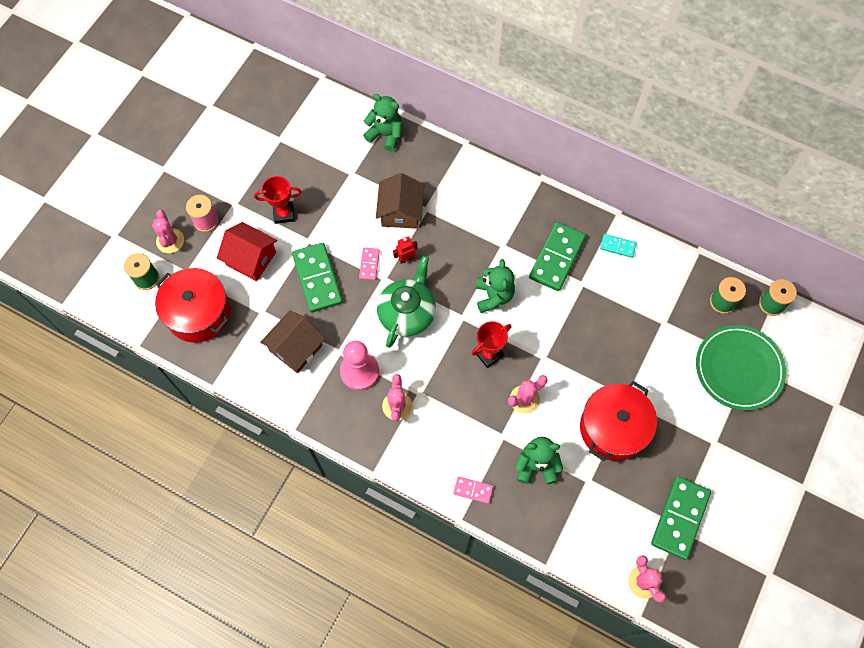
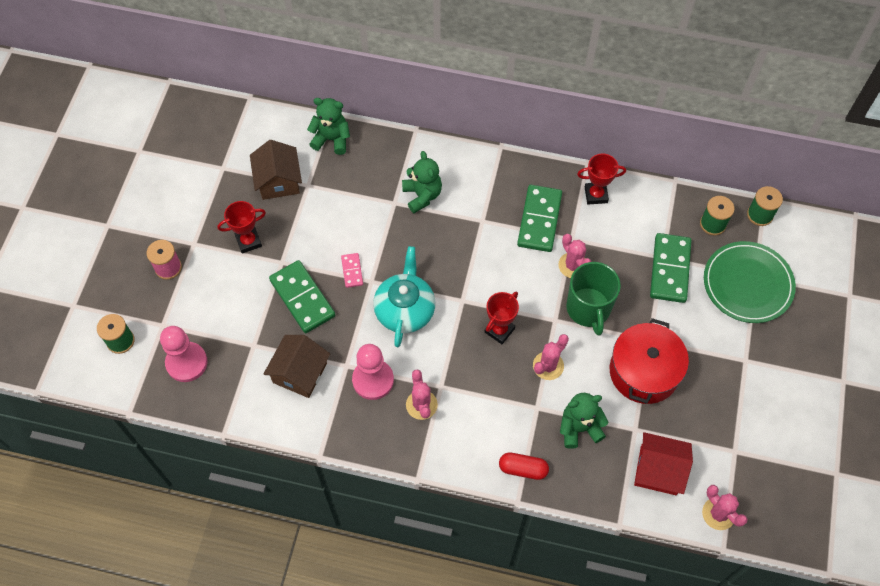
camera: 15 degrees left, 5 degrees down
(170, 241) = (135, 297): pink cactus -> pink cactus (573, 265)
(198, 313) = (186, 362): red pot -> pink pawn
(251, 258) = (227, 294): red house -> red house (658, 470)
(400, 211) = (369, 211): brown house -> brown house (278, 181)
(406, 258) = (388, 256): red robot -> none
(407, 313) = (405, 309): green teapot -> turquoise teapot
(473, 490) = (523, 469): pink domino -> red capsule
(493, 296) = (487, 272): green teddy bear -> green teddy bear (422, 195)
(578, 354) = (588, 309): none -> green mug
(617, 246) = (596, 195): turquoise domino -> red trophy
(679, 518) = (734, 442): green domino -> green domino (669, 269)

